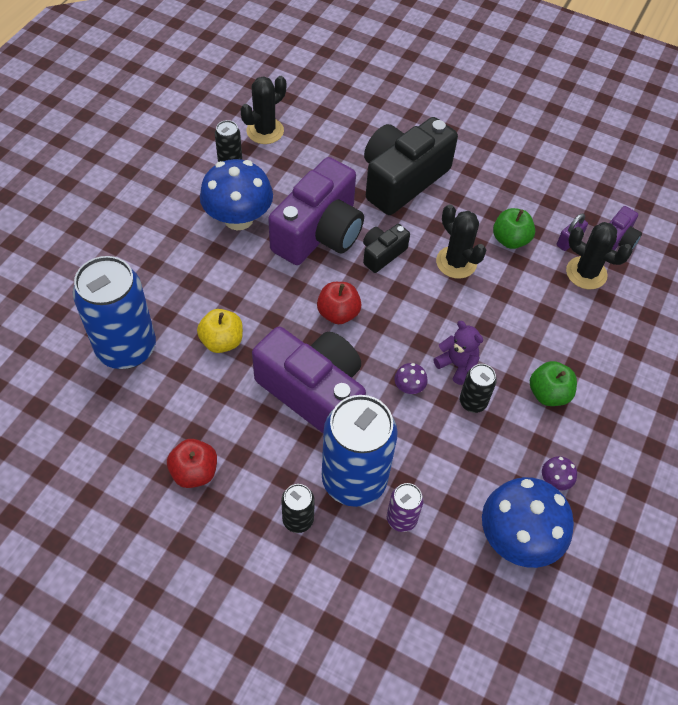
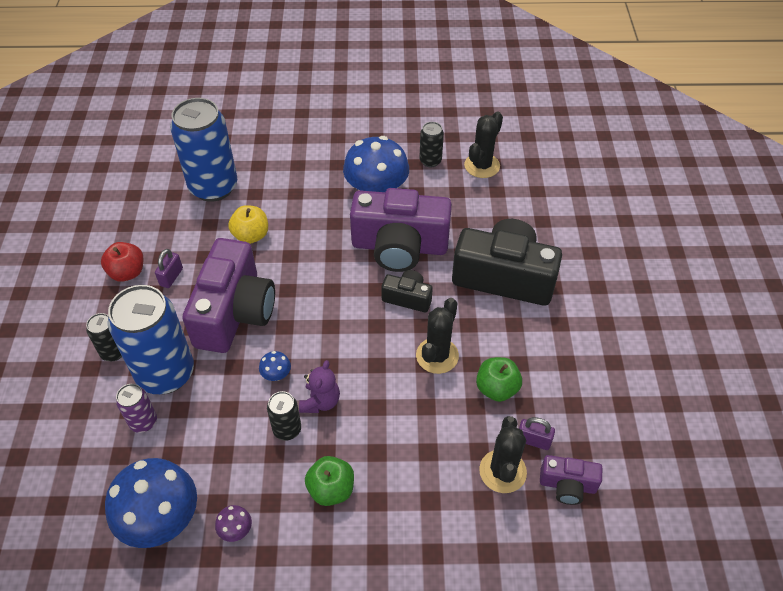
camera: 65 degrees right, 5 degrees down
(230, 432) = (171, 277): none -> purple padlock
(265, 131) = (482, 166): black cactus -> black cactus turned 75 degrees counterclockwise
(338, 313) = (323, 294): red apple -> none
(409, 387) = (276, 375): purple mushroom -> blue mushroom

